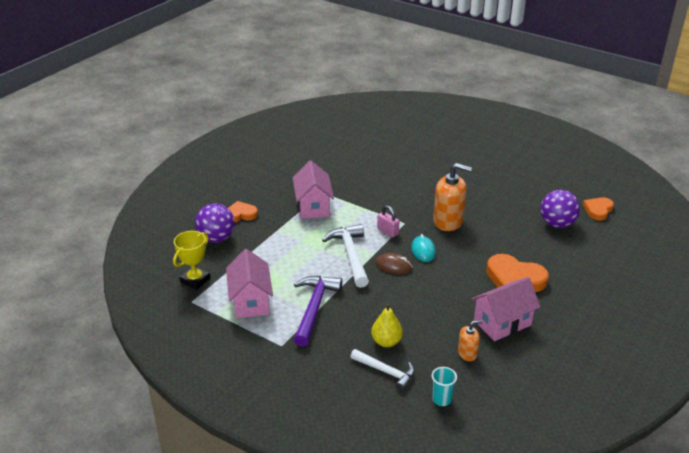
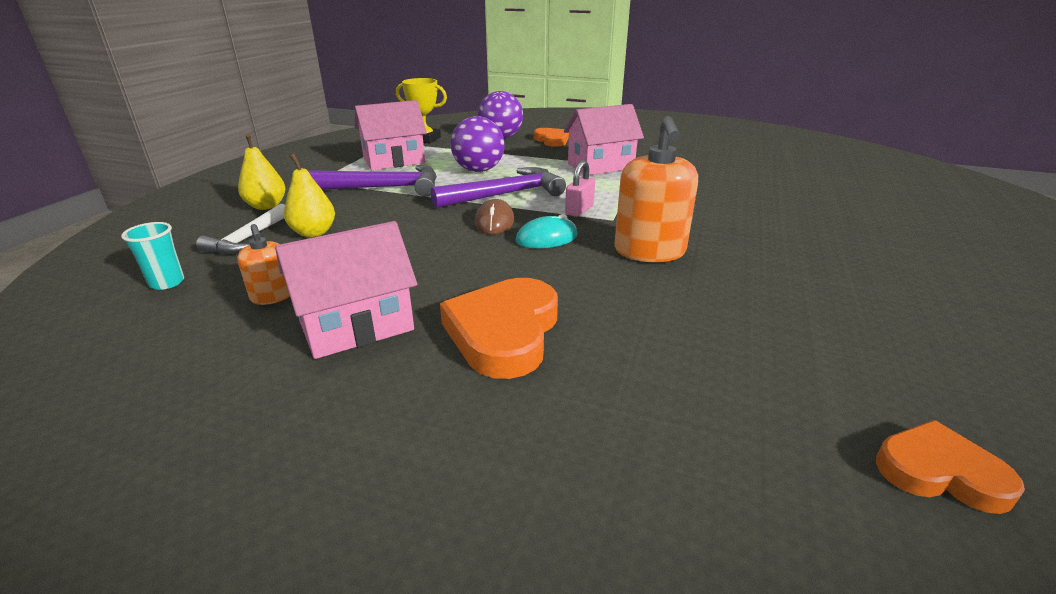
camera: 75 degrees right, 5 degrees down
(328, 368) = (266, 206): none -> yellow pear
(350, 255) = (506, 194): white hammer -> purple hammer
(502, 323) = (356, 326): pink house -> pink house turned 75 degrees counterclockwise
(557, 224) = (771, 385): purple ball -> purple ball (478, 170)

